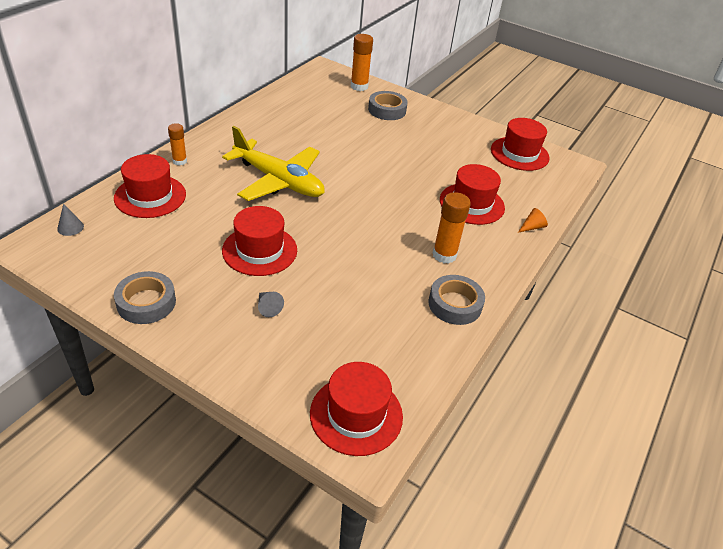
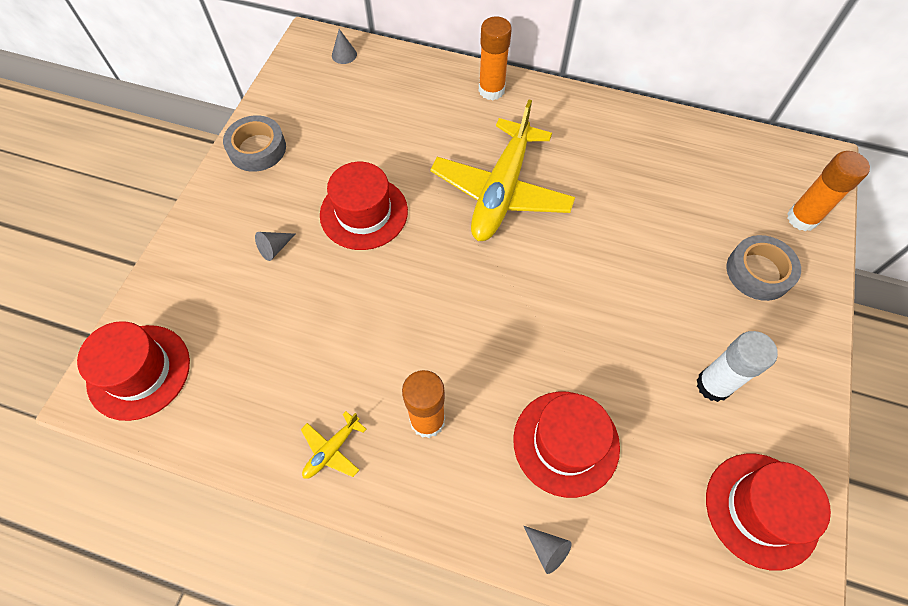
camera: 80 degrees right, 20 degrees up
(150, 196) = (417, 90): red hat -> none
(180, 161) = (491, 90): orange glue stick -> orange glue stick, size x1.57
(450, 145) = (713, 385): none -> white glue stick
(455, 304) = (332, 450): grey tape -> yellow plane
(532, 227) = (547, 549): orange cone -> grey cone

